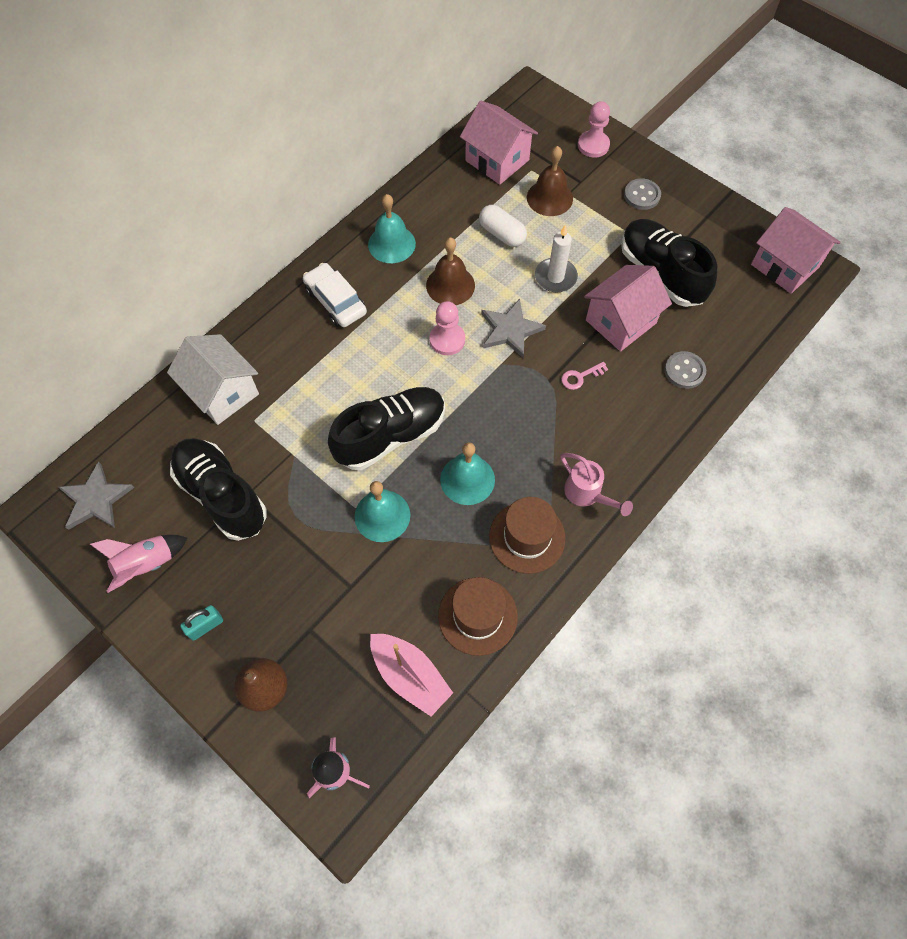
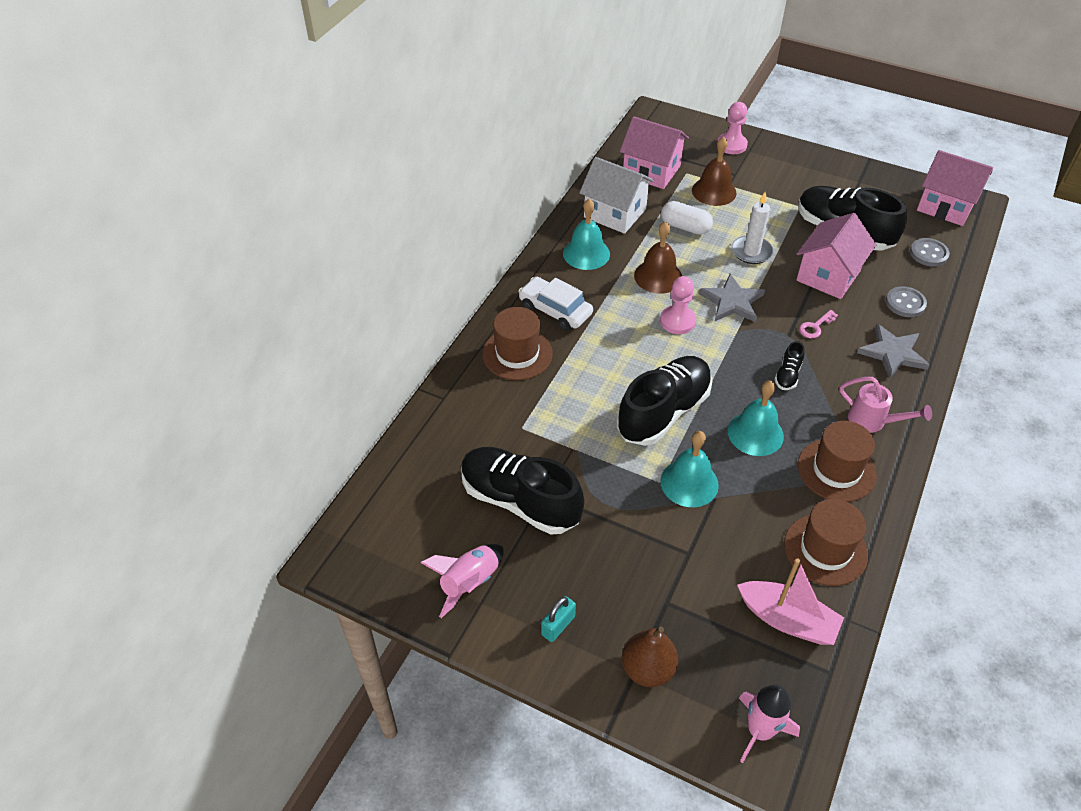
camera: 15 degrees left, 15 degrees down
(96, 499) = (388, 534): grey star -> grey star (893, 353)
(222, 392) = (478, 410): white house -> white house (615, 213)
(281, 341) = (517, 354): none -> brown hat
(527, 424) = (787, 375): none -> black shoe
(642, 195) = (794, 175): grey button -> grey button (928, 254)

